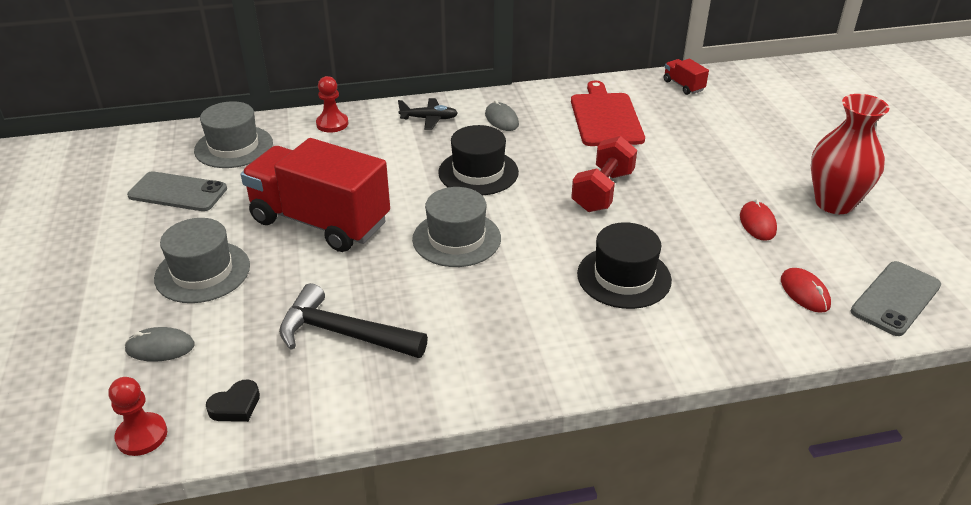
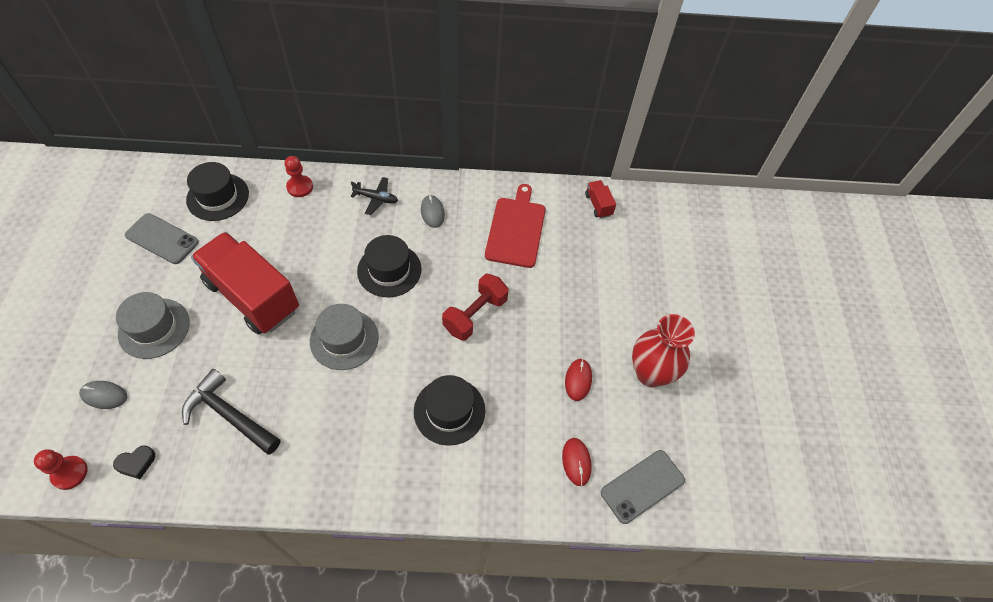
camera: 10 degrees right, 20 degrees up
(234, 147) = (218, 197): grey hat -> black hat

